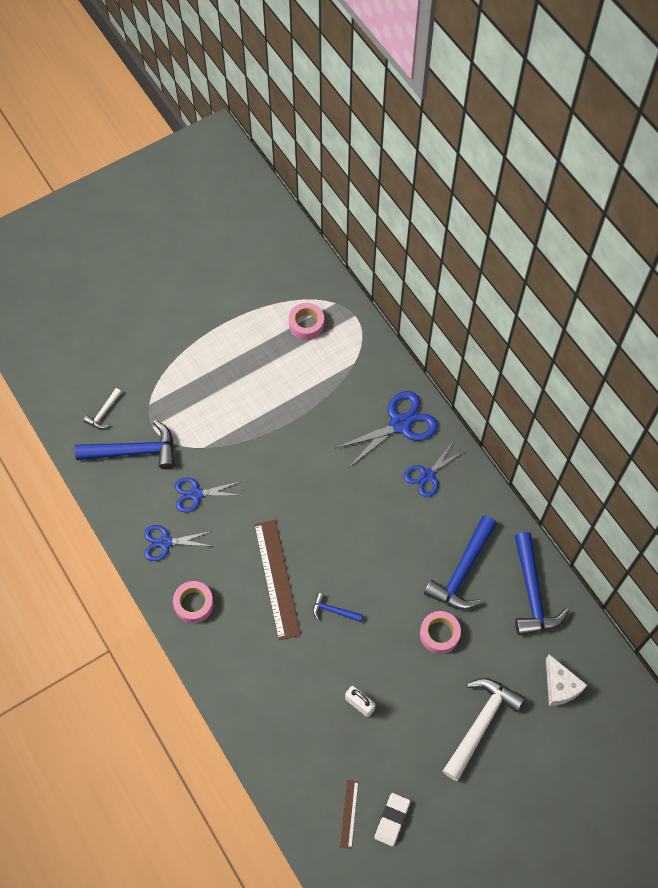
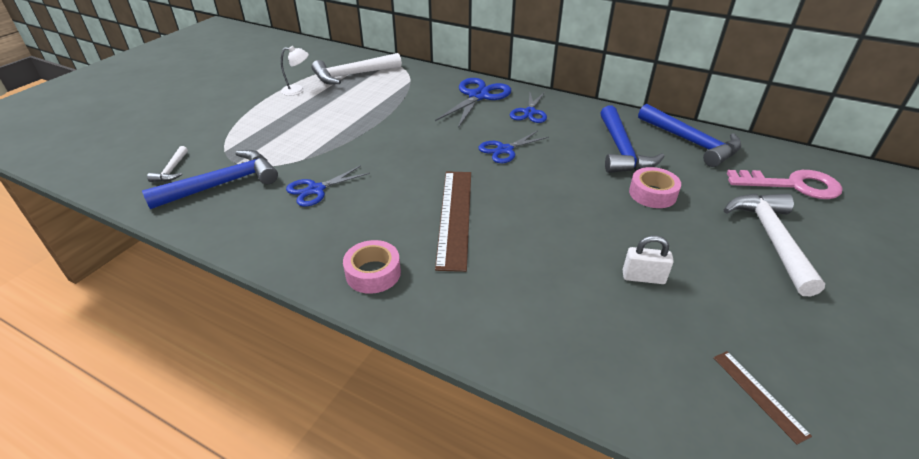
camera: 30 degrees left, 25 degrees down
(165, 542) = (302, 236): blue scissors -> blue scissors (504, 150)
(244, 330) = (298, 90): none -> white lamp
(277, 579) = (455, 216): brown ruler -> brown ruler turned 45 degrees clockwise
(306, 324) = (353, 75): pink tape -> white hammer
(333, 610) = (536, 217): blue hammer -> none
(392, 820) = (810, 372): white eraser -> none
(560, 686) = (792, 185): white cheese -> pink key

